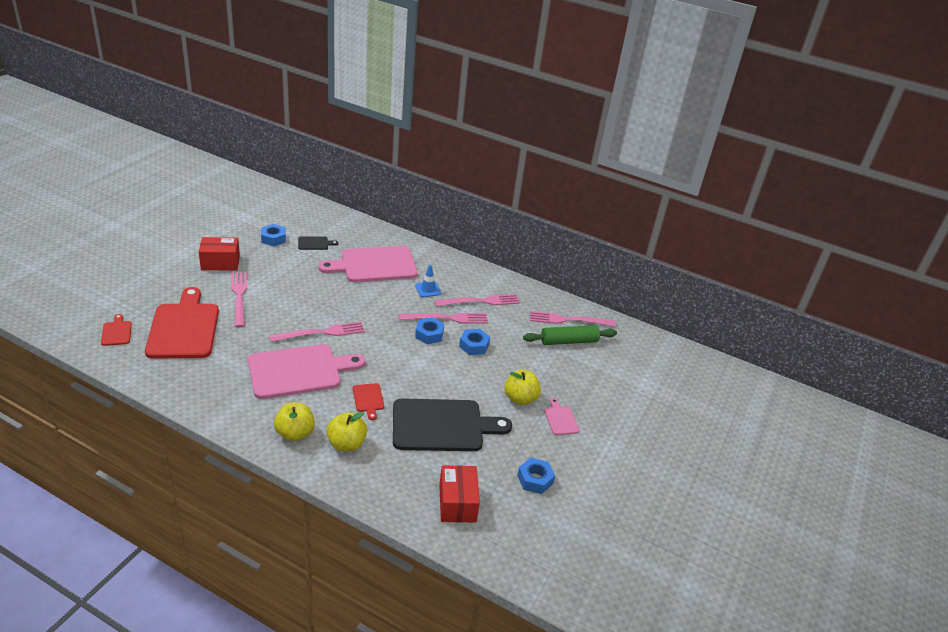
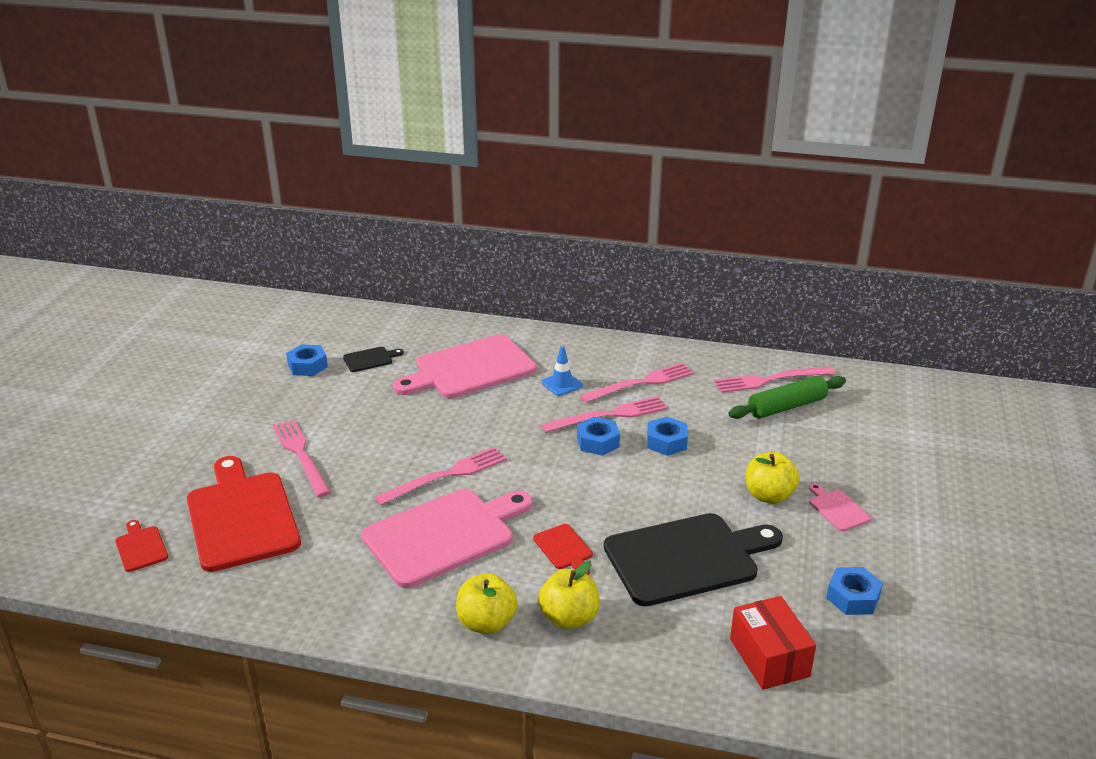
camera: 10 degrees left, 5 degrees down
(220, 263) = (247, 415): red box -> none

